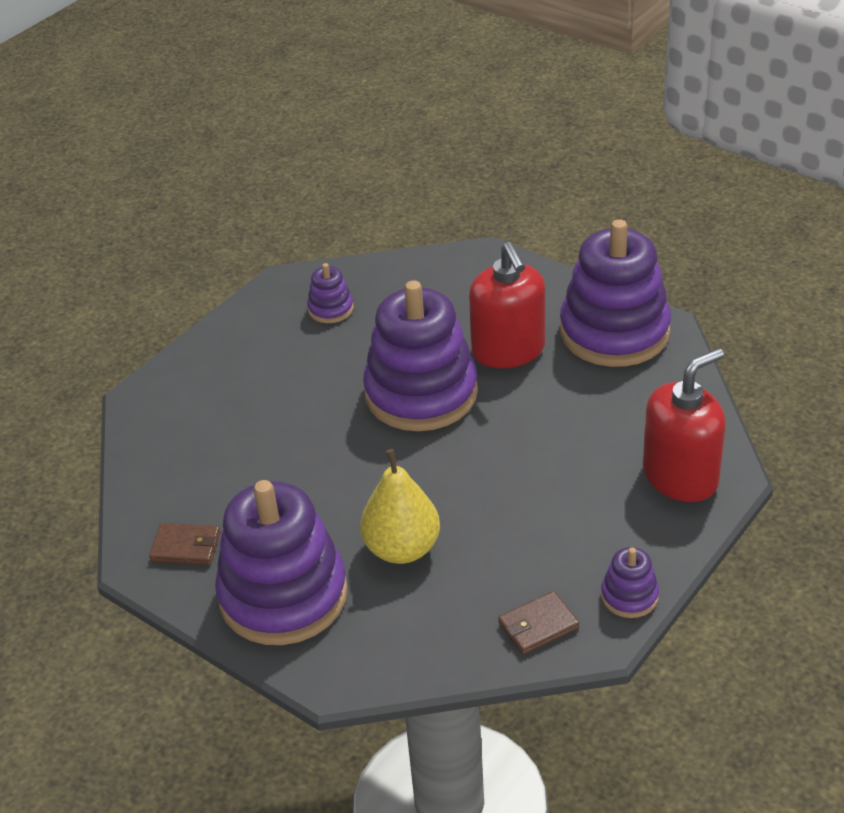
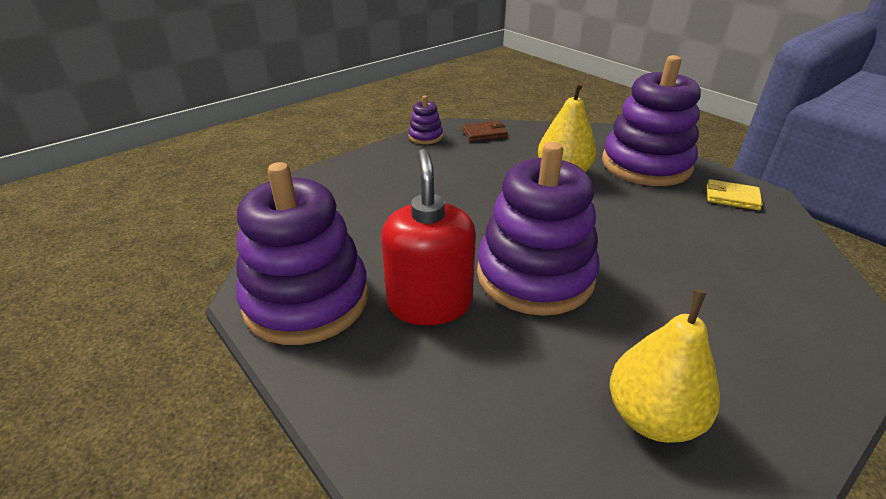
camera: 170 degrees left, 5 degrees down
(186, 547) = (732, 197): brown wallet -> yellow wallet
(331, 309) = (652, 417): purple stacking toy -> yellow pear
(680, 476) = (349, 180): red soap dispenser -> none

